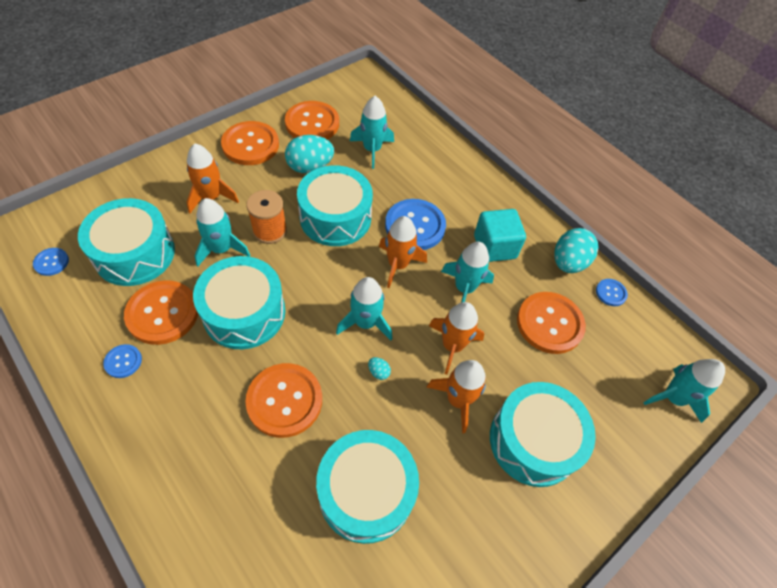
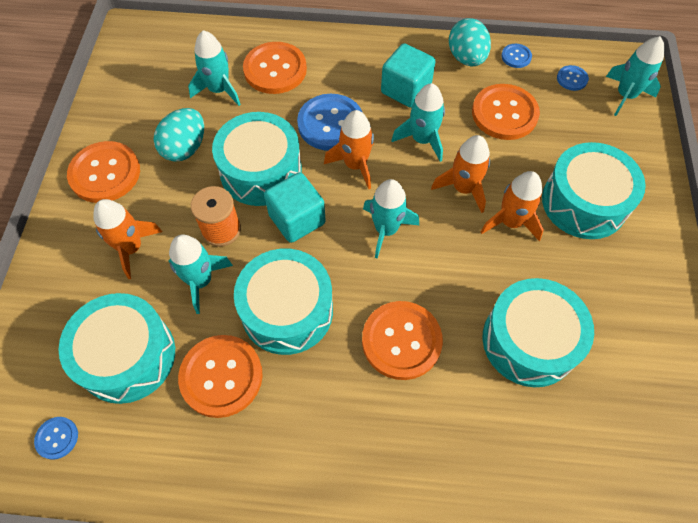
camera: 40 degrees left, 5 degrees up
(123, 361) = (240, 443): blue button -> blue button (572, 79)
(312, 123) = (137, 109): orange button -> orange button (275, 70)
(319, 265) = (297, 219): none -> turquoise cube
(378, 372) = (439, 255): turquoise egg -> none

